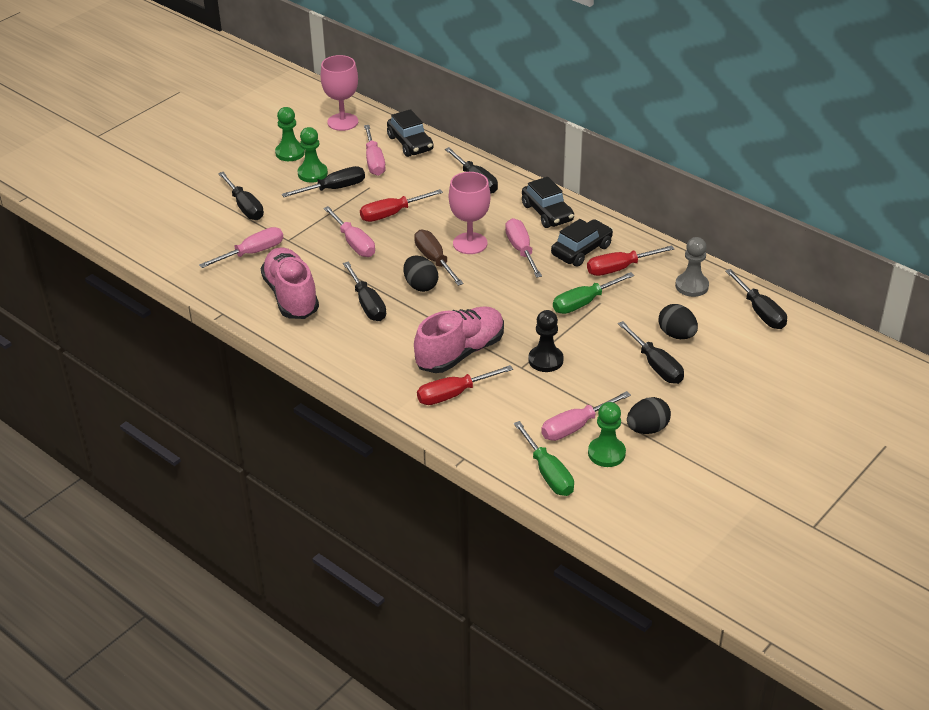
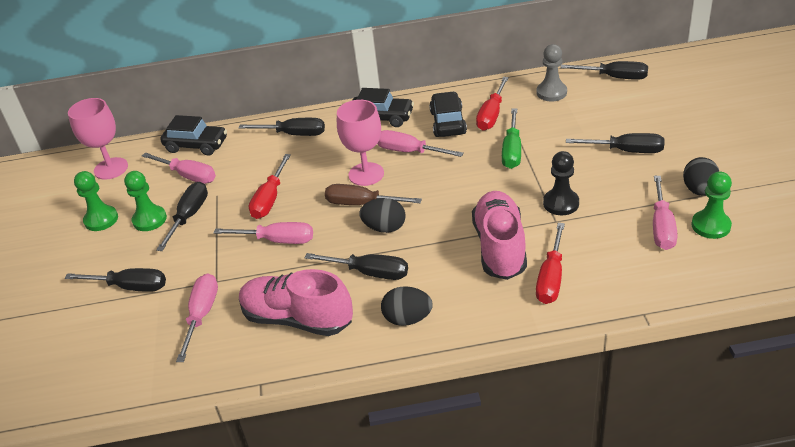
camera: 45 degrees left, 0 degrees up
(548, 473) = (708, 271): green screwdriver -> none
(676, 335) = (600, 125): black egg -> black egg (407, 319)

